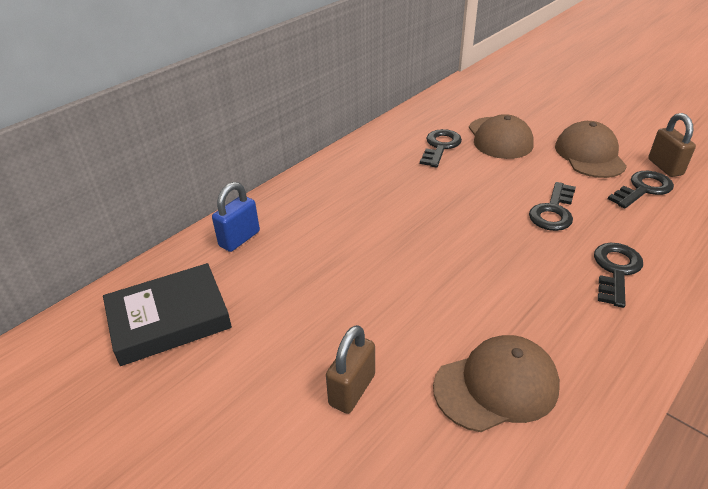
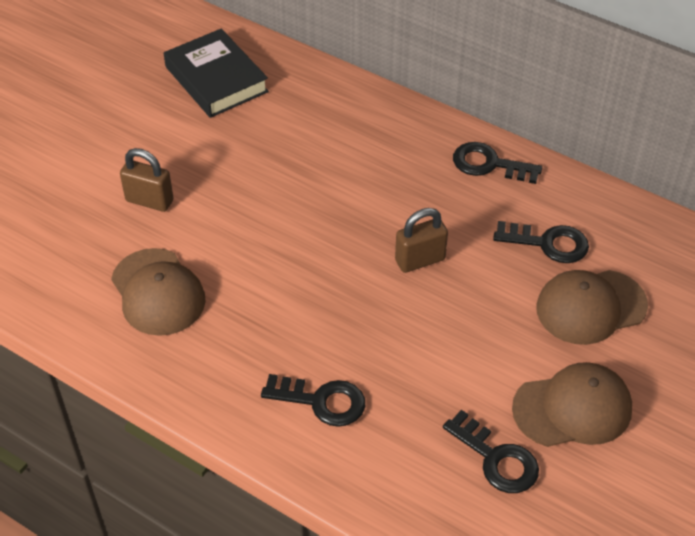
camera: 80 degrees right, 10 degrees up
(239, 239) = (326, 98): blue padlock -> none
(553, 211) = (423, 354): black key -> black key (489, 164)
(665, 167) = (563, 497): brown padlock -> brown padlock (420, 260)

